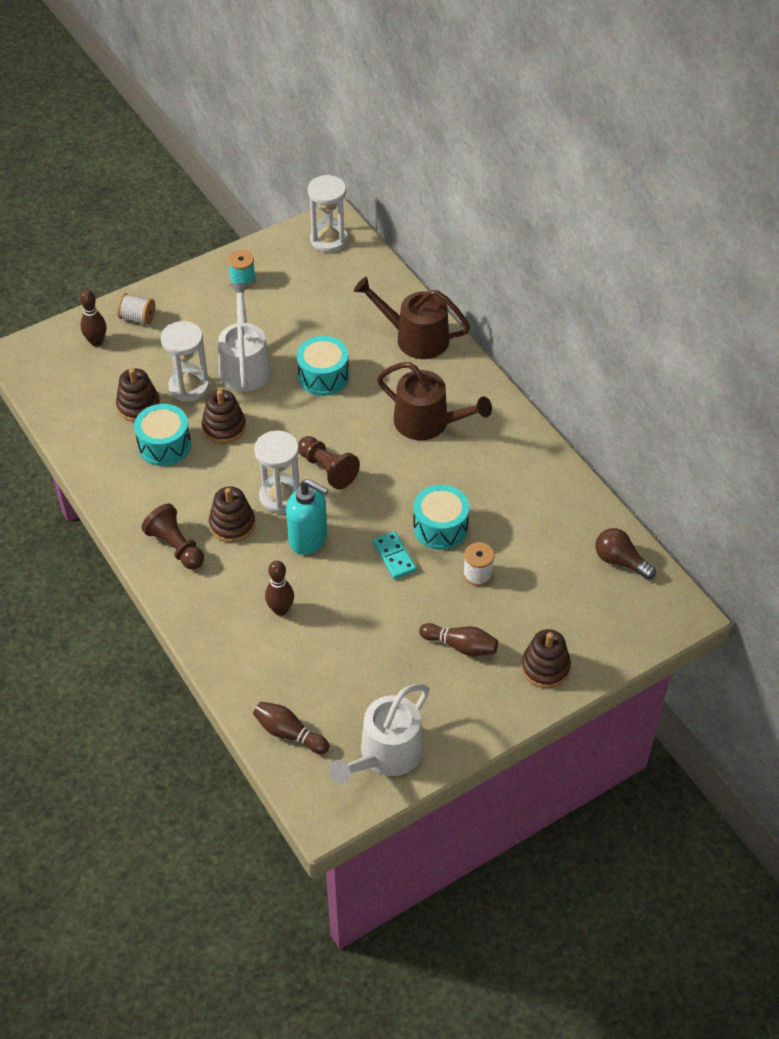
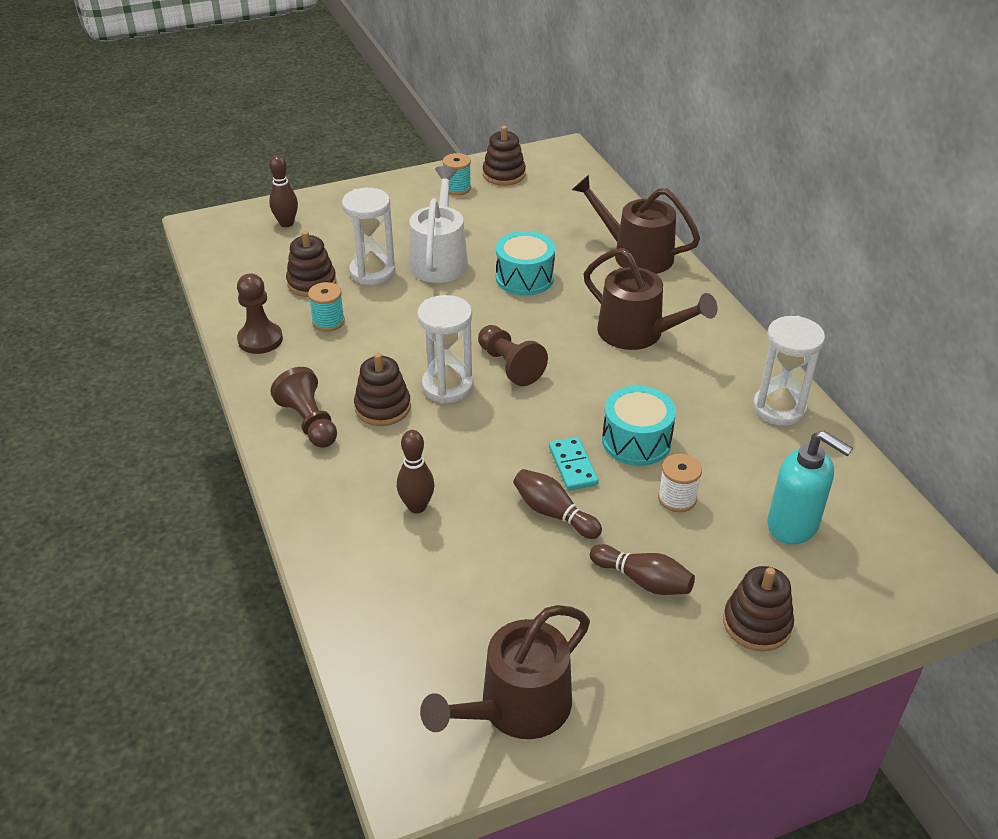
camera: 10 degrees right, 10 degrees down
(111, 471) = (260, 339): none -> brown pawn
(138, 318) = (337, 208): white spool -> none
(164, 445) = (328, 322): turquoise drum -> turquoise spool
(224, 427) = (400, 312): brown stacking toy -> brown stacking toy (504, 174)
(289, 733) = (389, 658): brown bowling pin -> brown bowling pin (553, 513)
(308, 539) = (470, 434): turquoise soap dispenser -> turquoise soap dispenser (793, 525)
(329, 240) = (556, 165): white hourglass -> white hourglass (779, 408)
(386, 754) = (517, 707): white watering can -> brown watering can
(620, 561) = (867, 507): brown light bulb -> none

